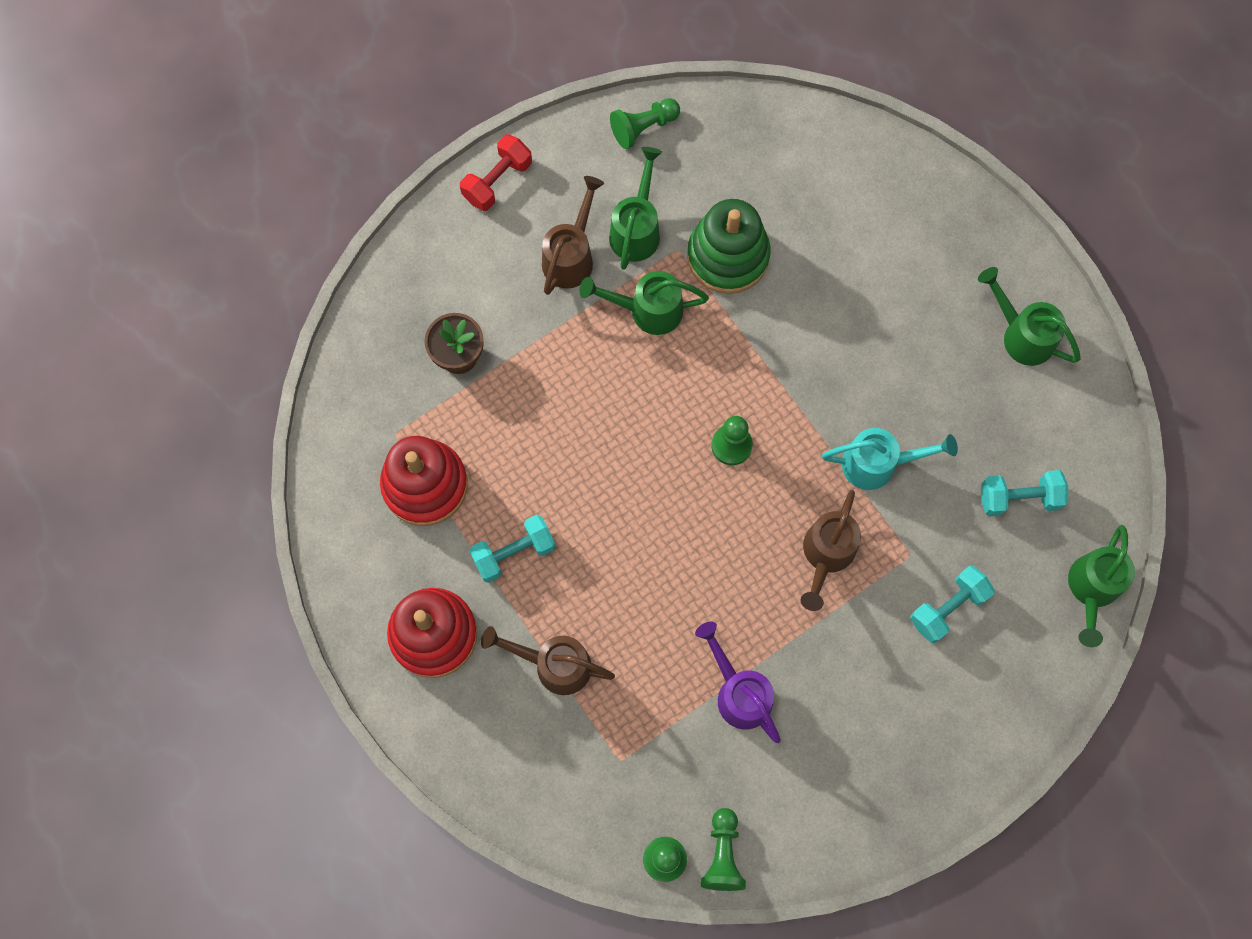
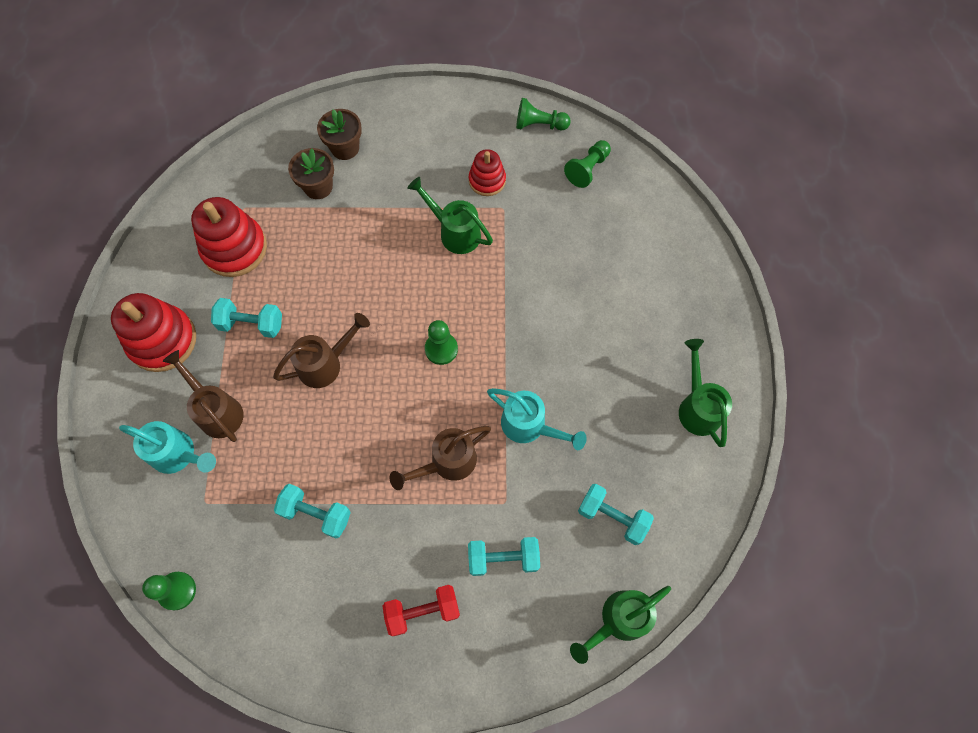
camera: 35 degrees right, 5 degrees down
(451, 291) = (345, 148): none -> brown flower pot
(497, 181) = (425, 103): red dumbbell -> red dumbbell (423, 611)
(553, 734) = (178, 455): none -> turquoise watering can
(571, 256) = (433, 171): brown watering can -> brown watering can (325, 364)
(636, 229) = (487, 180): green watering can -> red stacking toy
(722, 854) = (216, 617): green pawn -> green pawn (587, 169)
(728, 256) = (532, 231): green stacking toy -> none
(739, 693) = (316, 514): purple watering can -> turquoise dumbbell

